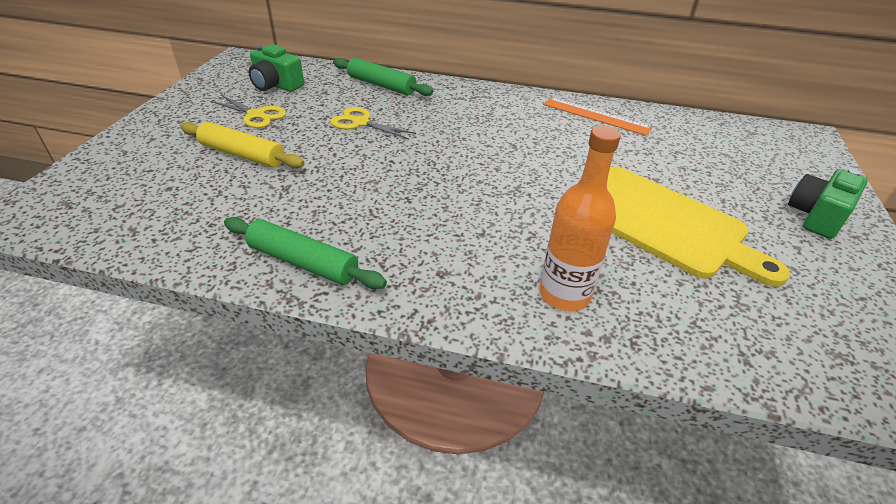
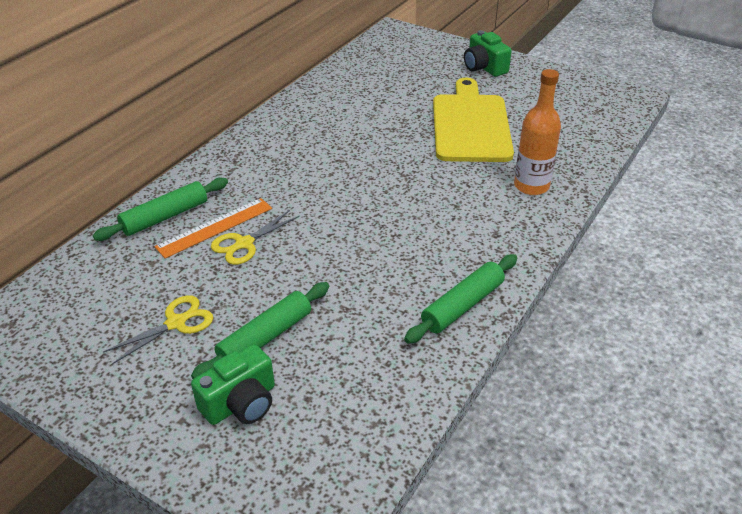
camera: 70 degrees left, 0 degrees up
(242, 154) = (265, 337): yellow rolling pin -> green rolling pin
(276, 85) = (103, 301): green camera -> green camera (241, 403)
(596, 116) = (313, 106): orange ruler -> orange ruler (215, 227)
(661, 223) = (471, 125): yellow cutting board -> yellow cutting board turned 60 degrees counterclockwise

